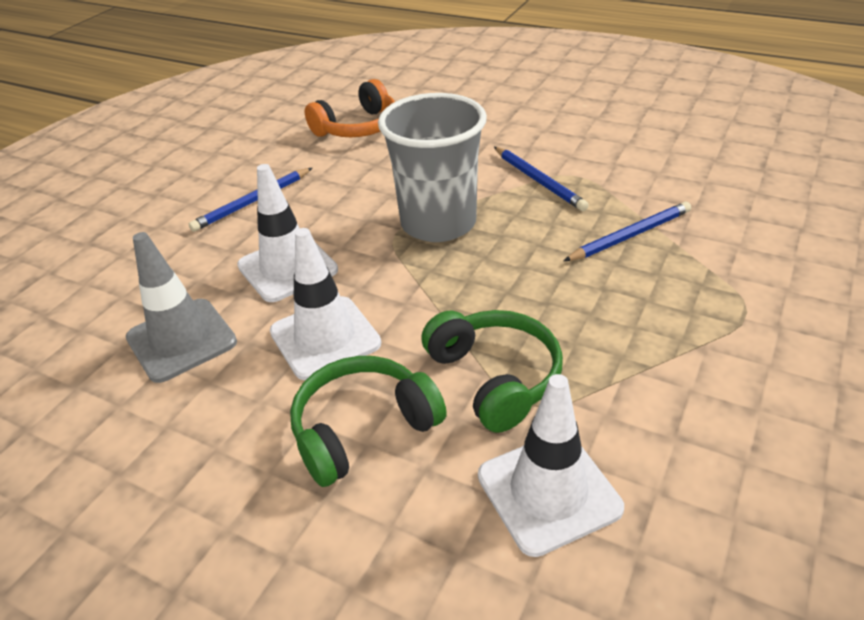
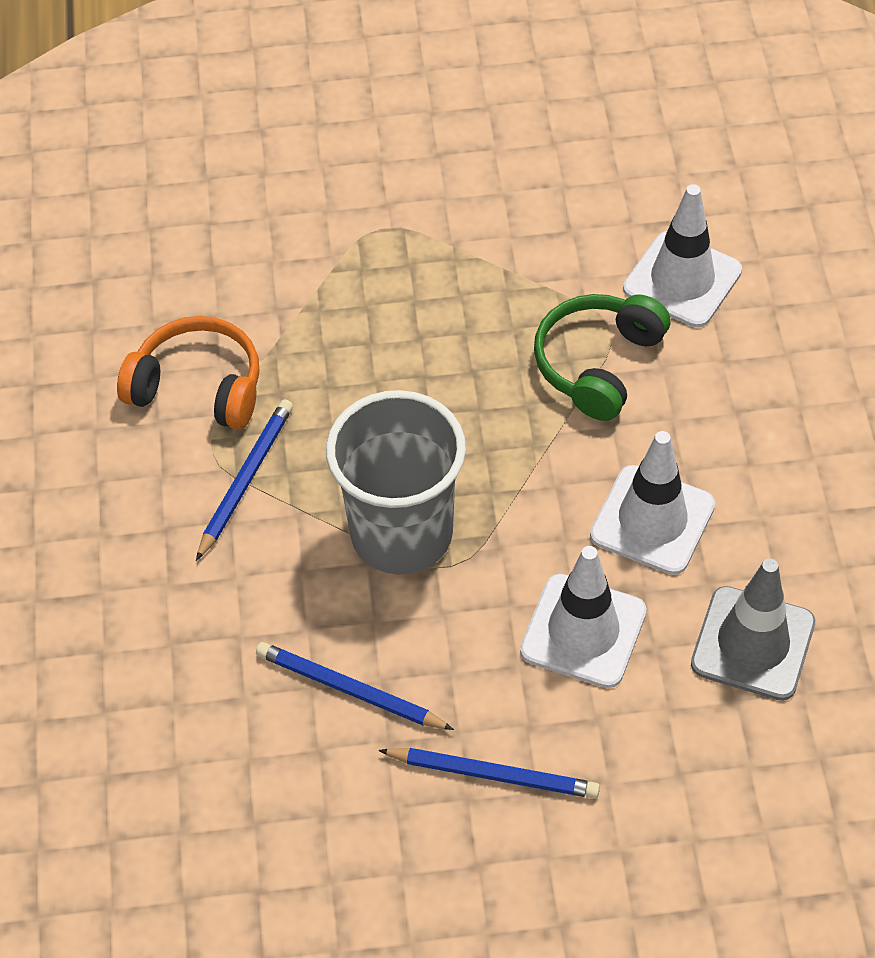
camera: 125 degrees left, 15 degrees up
(358, 127) = (222, 783): orange headphones -> orange headphones (198, 387)
(363, 429) = (724, 422): green headphones -> none
(630, 236) = (311, 350): blue pencil -> blue pencil (350, 690)

